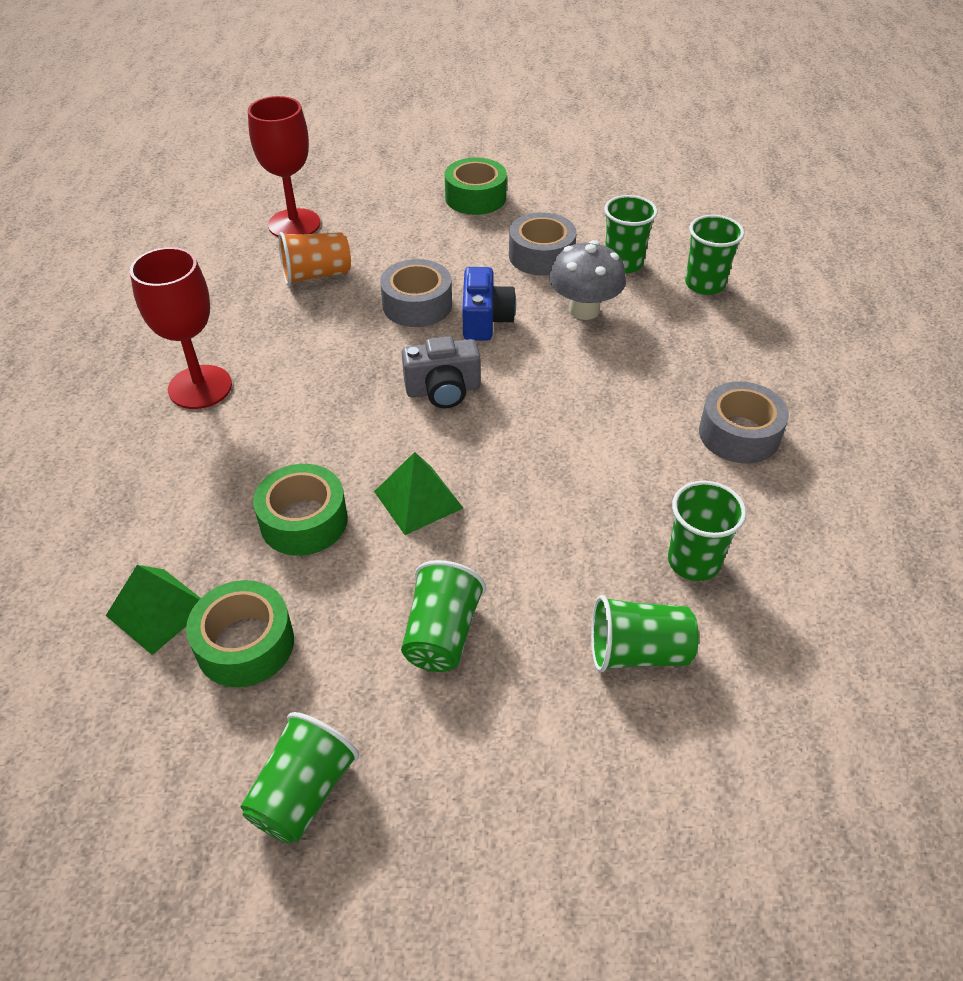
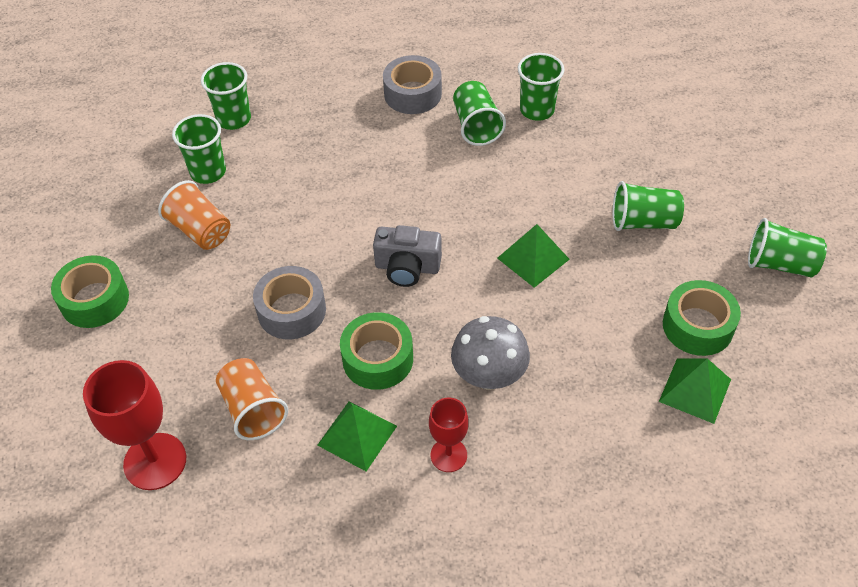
camera: 100 degrees left, 5 degrees up
(200, 387) = (448, 455): red goblet -> red goblet, size x0.59
(255, 332) = (357, 435): none -> green pyramid
(304, 521) = (578, 324): green tape -> green tape (378, 359)
(443, 390) = (407, 267): grey camera -> grey camera turned 120 degrees clockwise
(485, 320) = (307, 256): blue camera -> none
(541, 255) = (200, 230): grey tape -> orange cup
(584, 310) = (281, 191): grey mushroom -> grey mushroom (489, 375)
(638, 652) = (616, 130): green cup -> green cup (476, 126)

